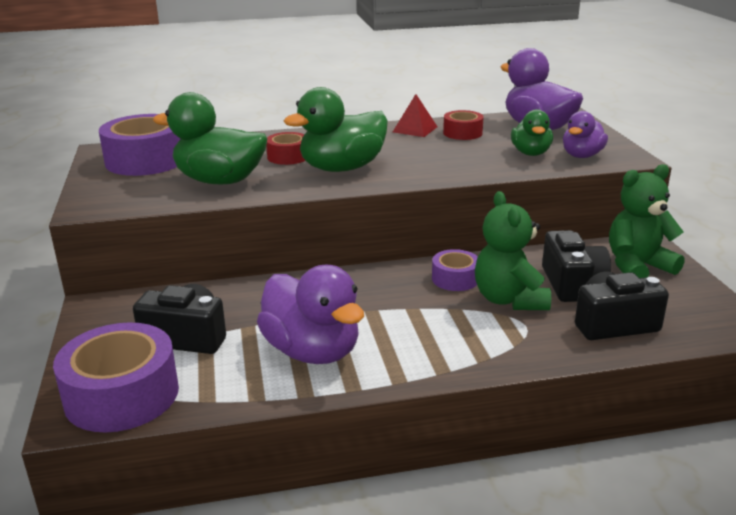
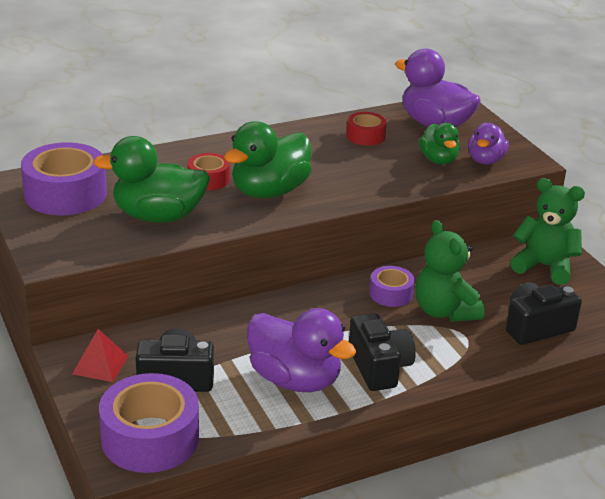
camera: 15 degrees left, 5 degrees up
(415, 129) = (317, 133): red pyramid -> red pyramid (100, 364)
(572, 284) = (493, 290): black camera -> black camera (379, 367)
(637, 266) = (544, 266): green teddy bear -> green teddy bear turned 60 degrees clockwise

